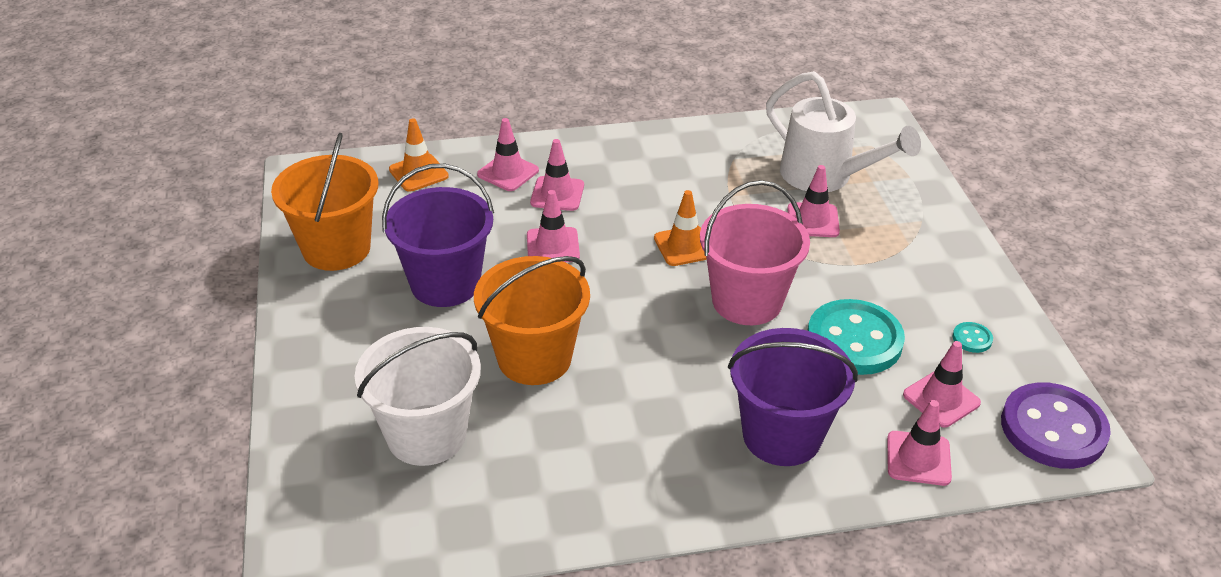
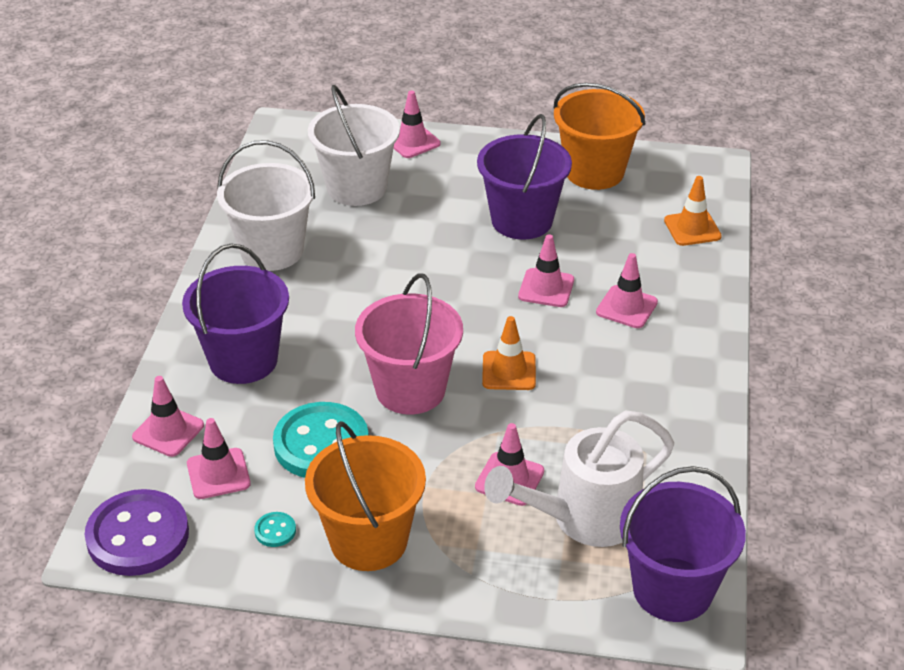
camera: 110 degrees right, 0 degrees up
(508, 172) = (674, 283): pink traffic cone -> pink traffic cone (412, 141)
(534, 358) = (406, 250): orange bucket -> orange bucket (368, 540)
(585, 476) = (272, 251): none -> white bucket
(859, 129) = (672, 589): none -> purple bucket

